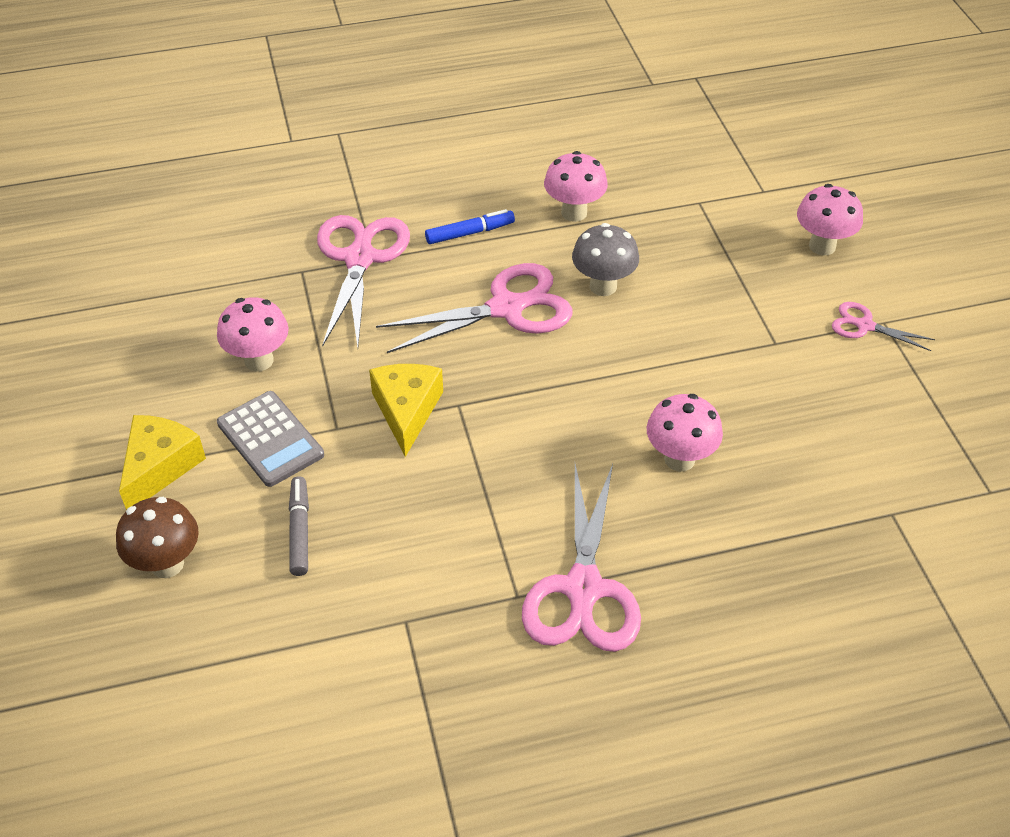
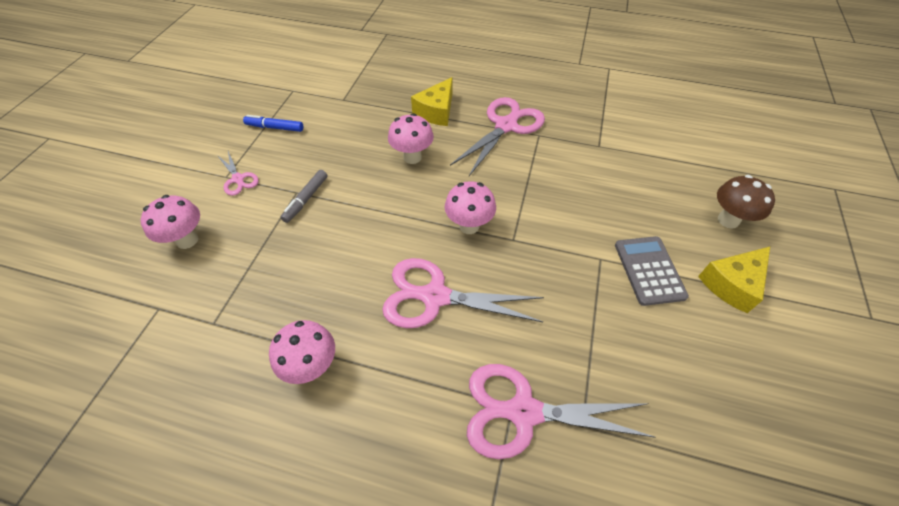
camera: 150 degrees left, 5 degrees up
(259, 360) = (644, 340): pink mushroom -> pink mushroom (469, 226)
(300, 530) = (643, 206): grey marker -> grey marker (306, 199)
(360, 259) = (524, 412): pink scissors -> pink scissors turned 60 degrees clockwise
(406, 411) = (549, 250): yellow cheese -> yellow cheese (436, 111)
(470, 233) = (412, 391): blue marker -> blue marker (275, 127)
(603, 286) = (355, 281): grey mushroom -> none

